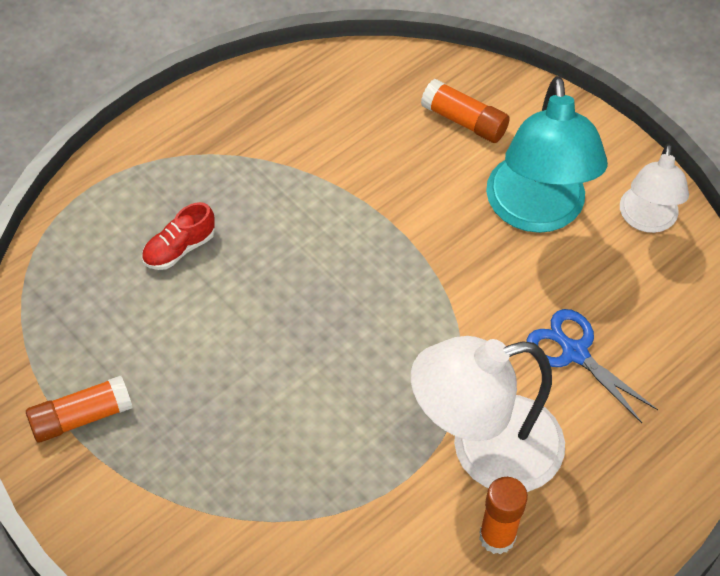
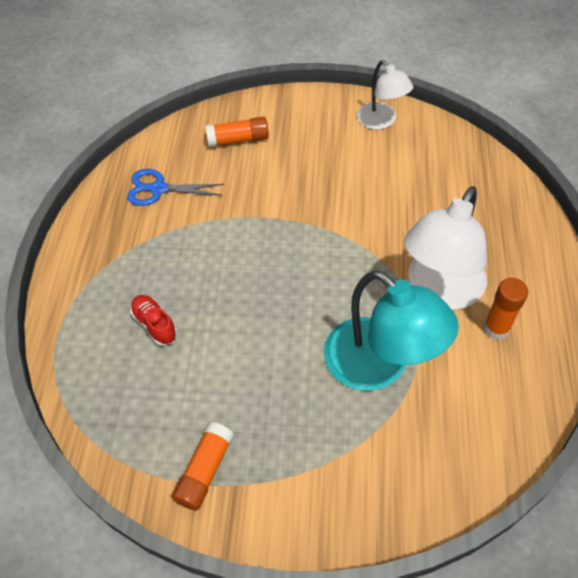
camera: 40 degrees left, 0 degrees up
(179, 249) = (155, 324): red shoe -> red shoe turned 135 degrees clockwise
(537, 212) = (326, 156): turquoise lamp -> turquoise lamp (379, 366)
(574, 352) = (423, 208): blue scissors -> blue scissors (158, 189)

